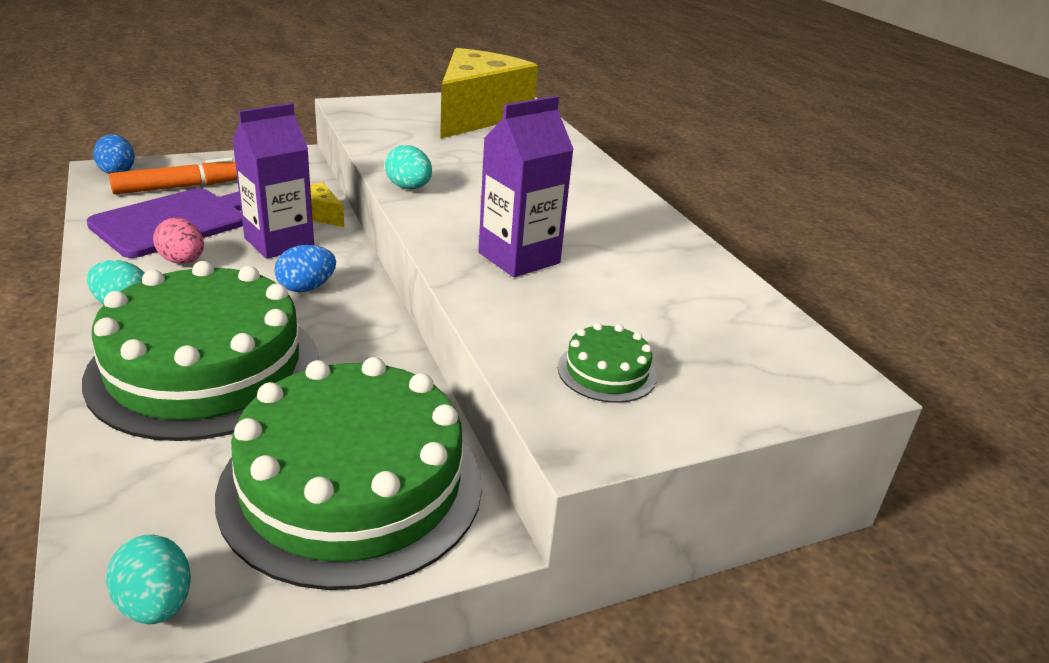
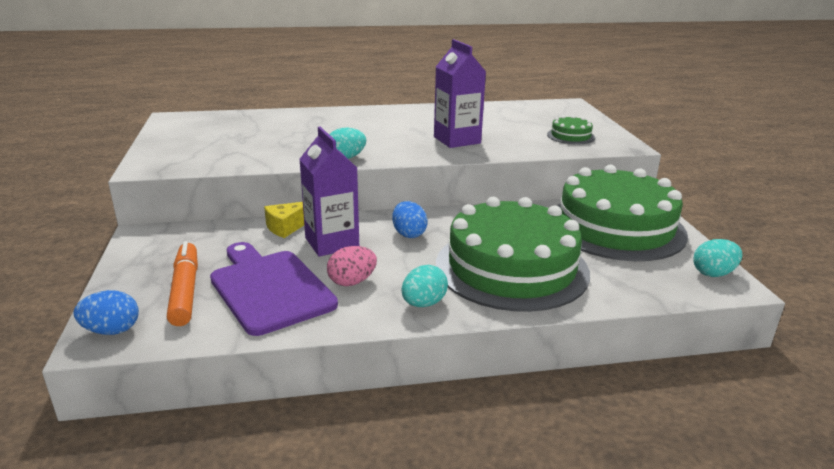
camera: 75 degrees left, 5 degrees down
(478, 115) = (209, 129): yellow cheese -> none

